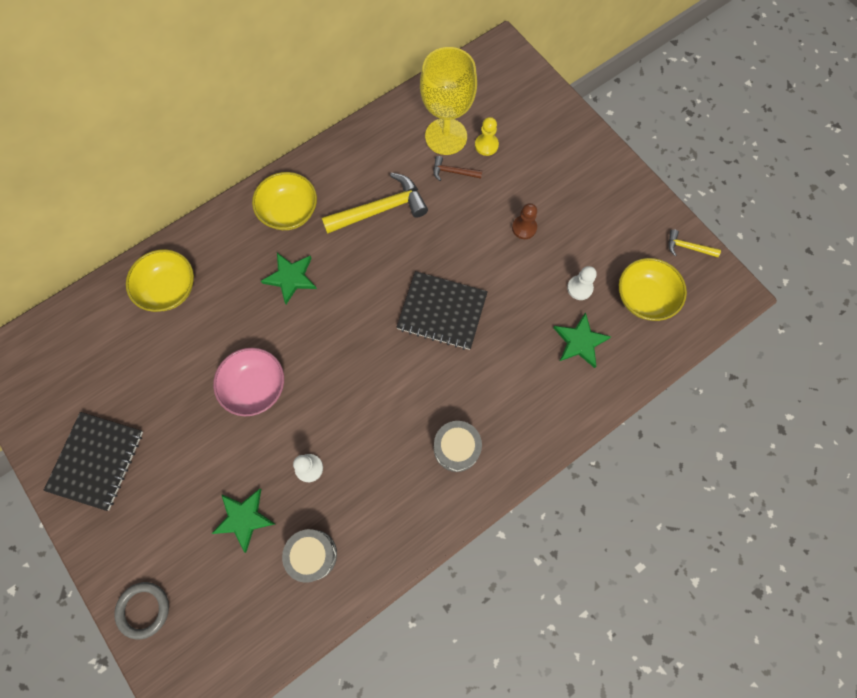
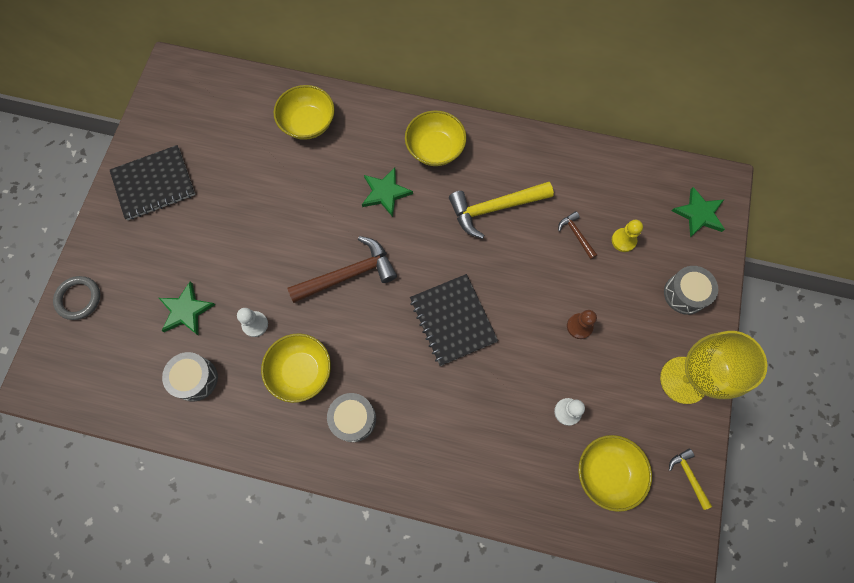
camera: 50 degrees right, 0 degrees up
(255, 387) = (284, 238): pink bowl -> none
(334, 360) = (348, 274): none -> brown hammer
(380, 209) = (495, 208): yellow hammer -> yellow hammer turned 135 degrees clockwise
(382, 460) = (301, 371): none -> yellow bowl
(446, 136) = (601, 205): yellow goblet -> yellow goblet (684, 380)
(560, 140) = (685, 294): none -> grey drum
(580, 341) = (521, 448): green star -> green star (699, 214)

